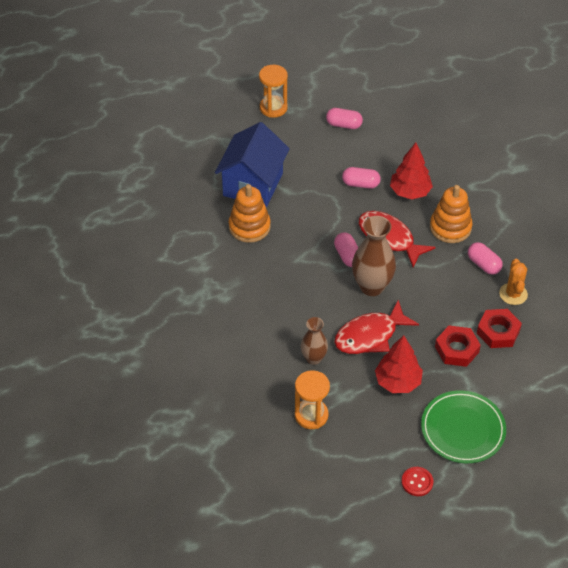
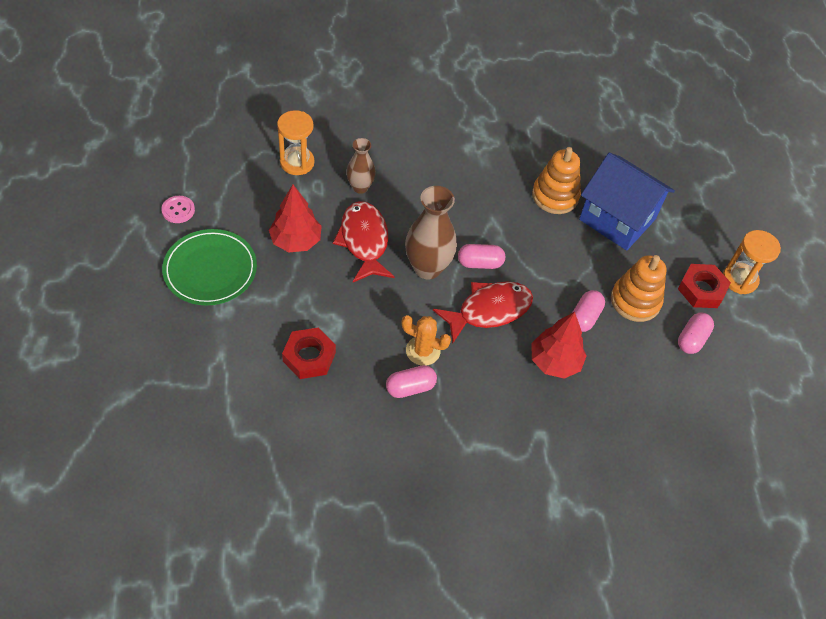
camera: 105 degrees right, 5 degrees up
(417, 482) = (178, 210): red button -> pink button
(450, 227) = (481, 379): orange stacking toy -> orange stacking toy (635, 301)
(456, 349) = (307, 307): red nut -> red nut (701, 289)
(513, 294) = (353, 397): orange cactus -> orange cactus (423, 351)

